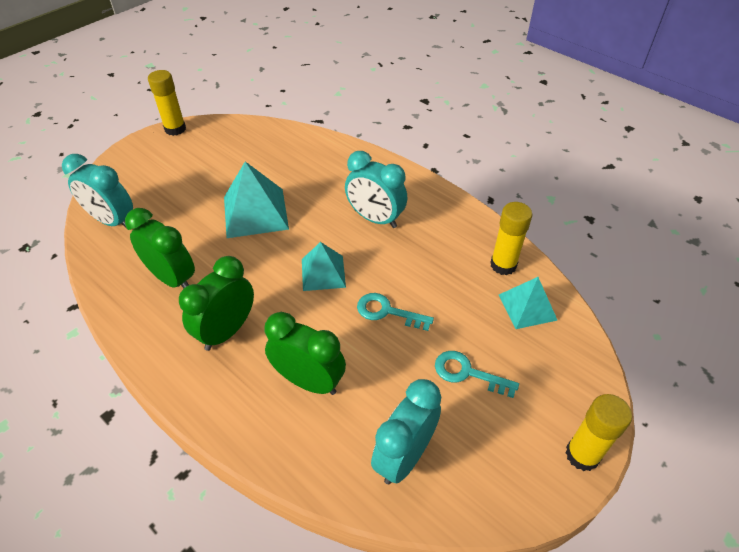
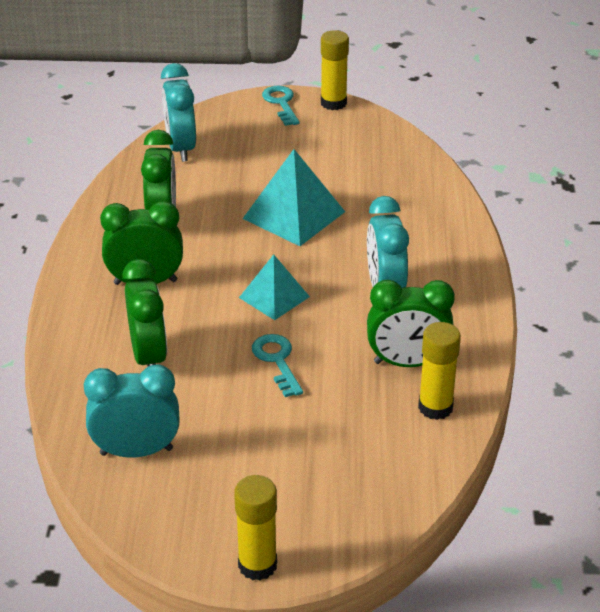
camera: 50 degrees right, 10 degrees down
(452, 251) = (407, 363): none -> green clock
(468, 373) = (266, 448): turquoise key -> turquoise key (281, 103)
(527, 307) = (398, 450): turquoise pyramid -> none

